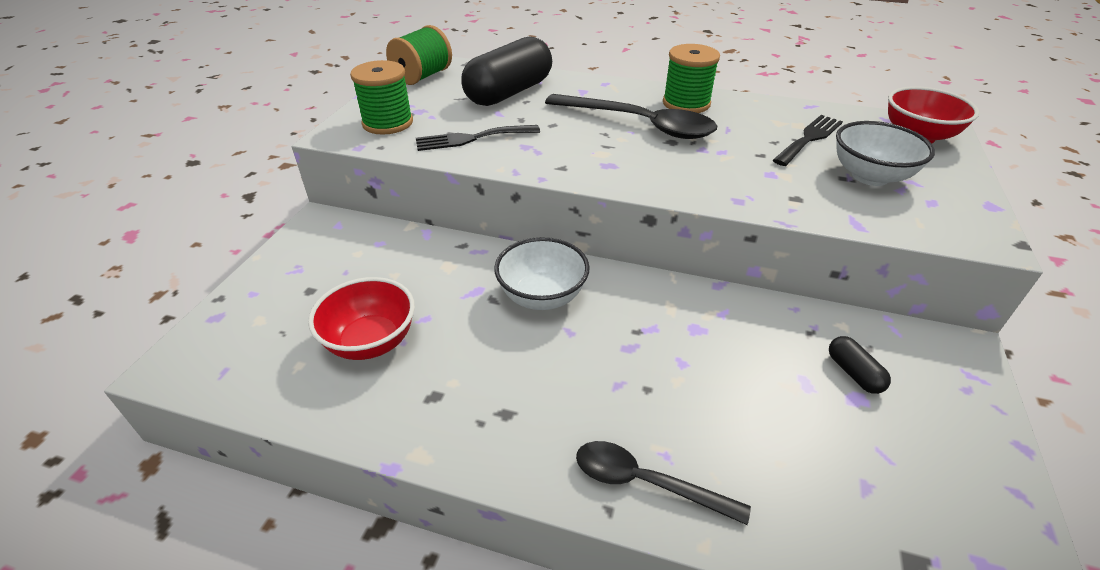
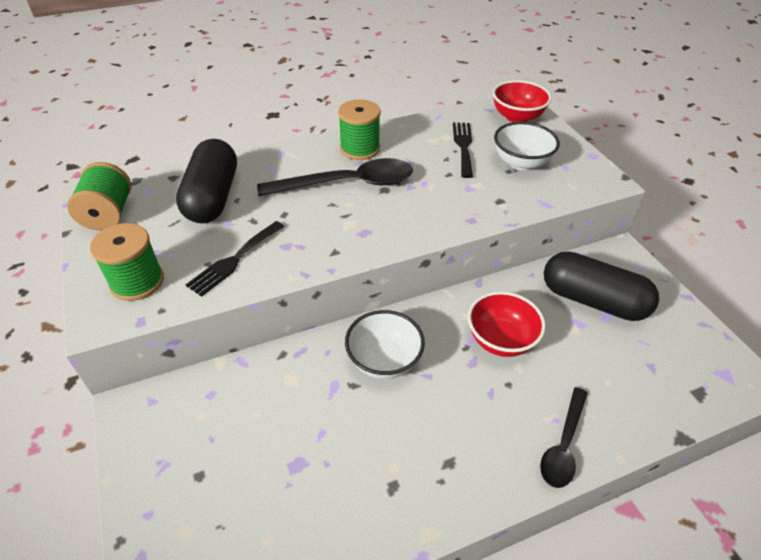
camera: 40 degrees left, 5 degrees up
(371, 341) = (302, 481): red bowl -> red bowl (500, 340)
(646, 482) = (563, 445): black spoon -> black spoon turned 45 degrees counterclockwise
(853, 373) = (592, 300): black capsule -> black capsule, size x2.39

